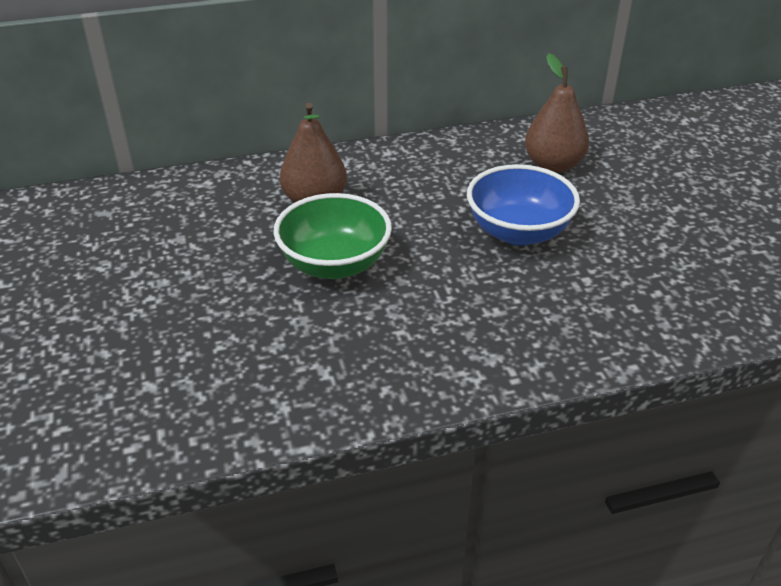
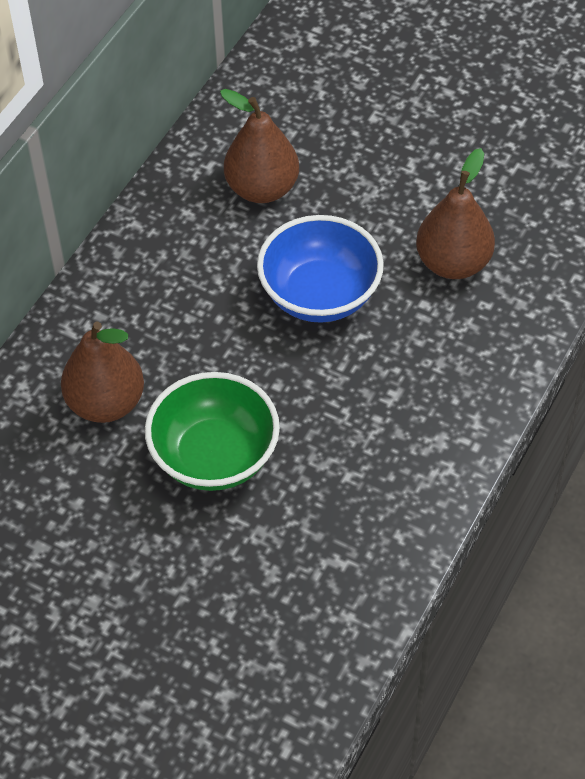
camera: 45 degrees left, 15 degrees up
(639, 271) = (453, 263): none -> brown pear

